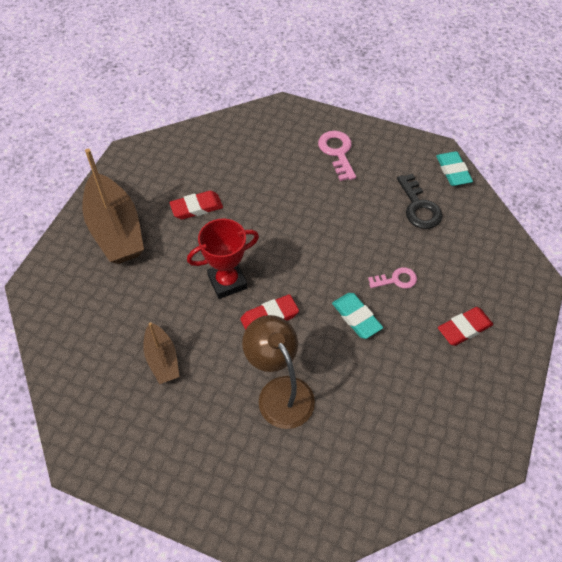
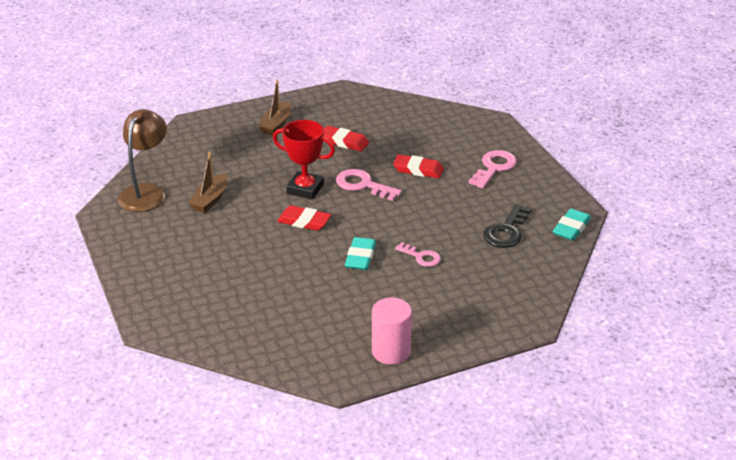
camera: 45 degrees right, 20 degrees down
(115, 230) = (276, 124): brown boat -> brown boat, size x0.53
(267, 242) = (363, 185): none -> pink key
(280, 392) = (254, 258): brown lamp -> brown lamp (146, 192)
(464, 328) = (427, 310): red eraser -> red eraser (418, 170)
(491, 392) = (391, 351): none -> pink cylinder

